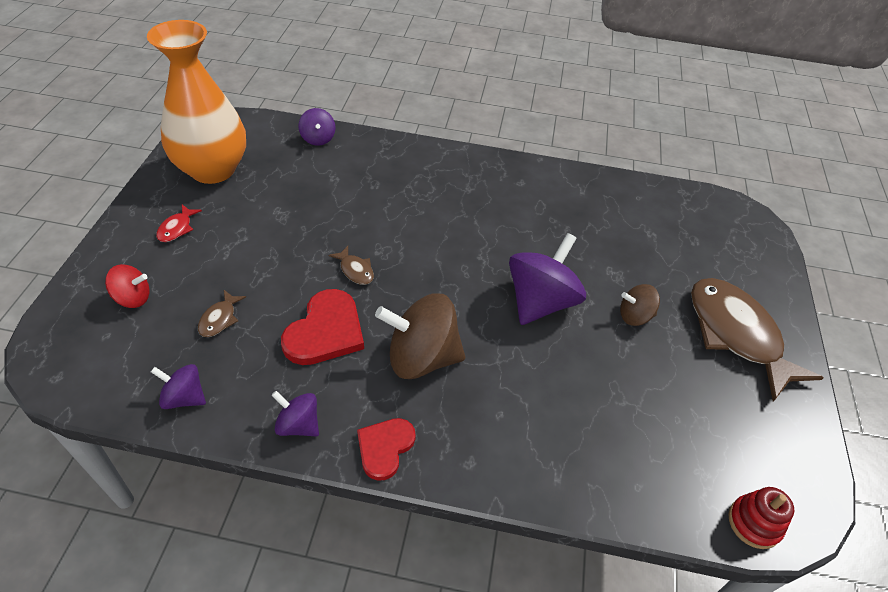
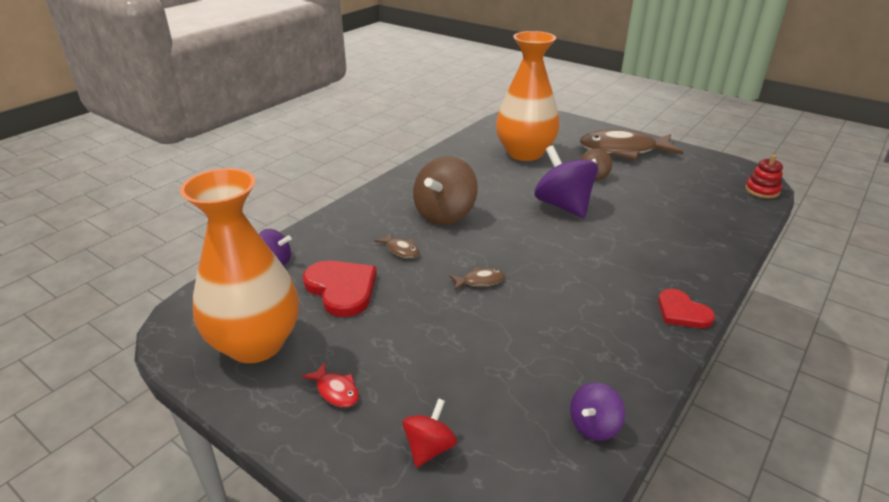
camera: 60 degrees left, 15 degrees down
(219, 319) = (497, 381): brown fish -> brown fish (401, 250)
(298, 425) = (648, 354): purple spinning top -> none
(325, 331) = (546, 315): red heart -> red heart (341, 289)
(421, 357) = (596, 271): brown spinning top -> brown spinning top (445, 214)
(640, 240) = (525, 153): none -> orange vase

